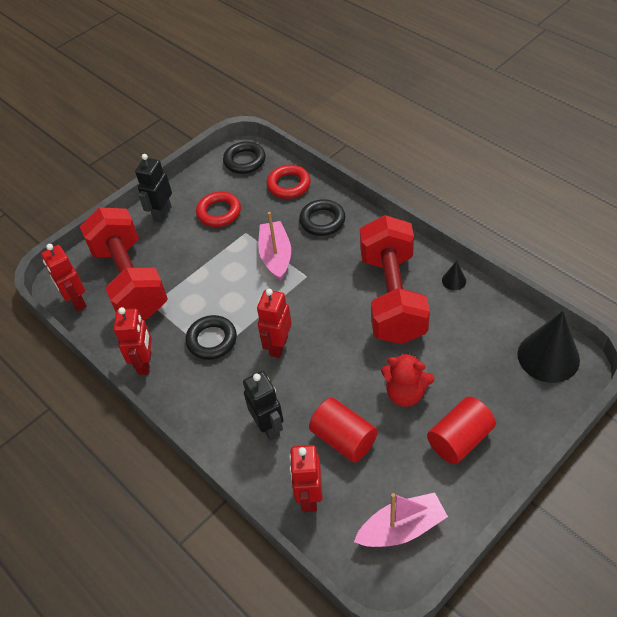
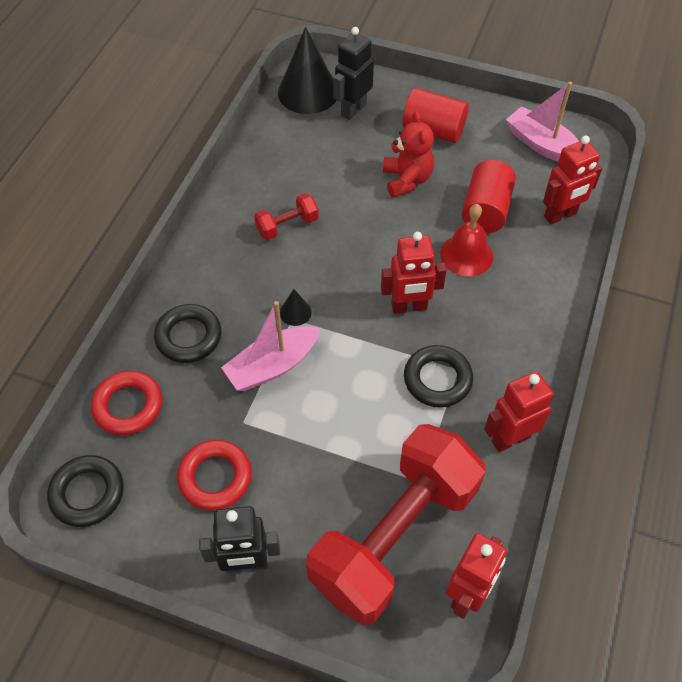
camera: 120 degrees left, 5 degrees up
(269, 427) = (512, 275): black robot -> black robot (353, 109)
(305, 403) = (466, 255): none -> red bell
(392, 297) = (287, 226): red dumbbell -> red dumbbell, size x0.40
(454, 280) = (240, 180): black cone -> black cone (295, 312)

